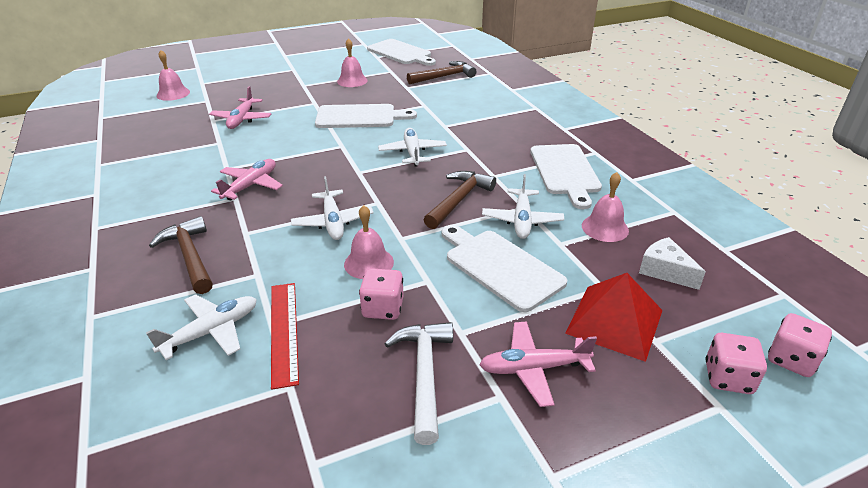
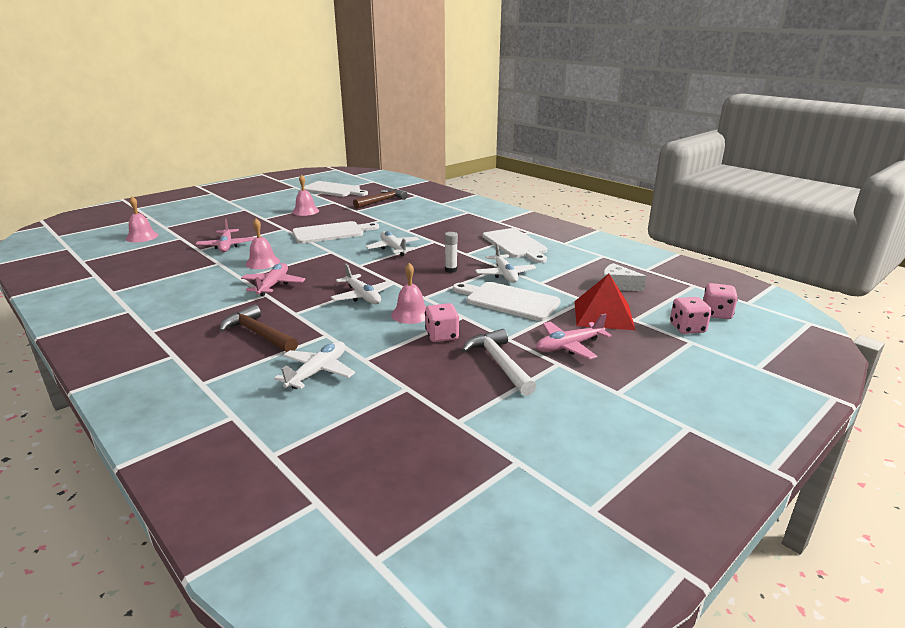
camera: 20 degrees left, 10 degrees down
(284, 331) = (377, 361): red ruler -> none
(459, 200) = (451, 270): brown hammer -> white glue stick
(605, 228) = (564, 270): pink bell -> pink bell (262, 262)

